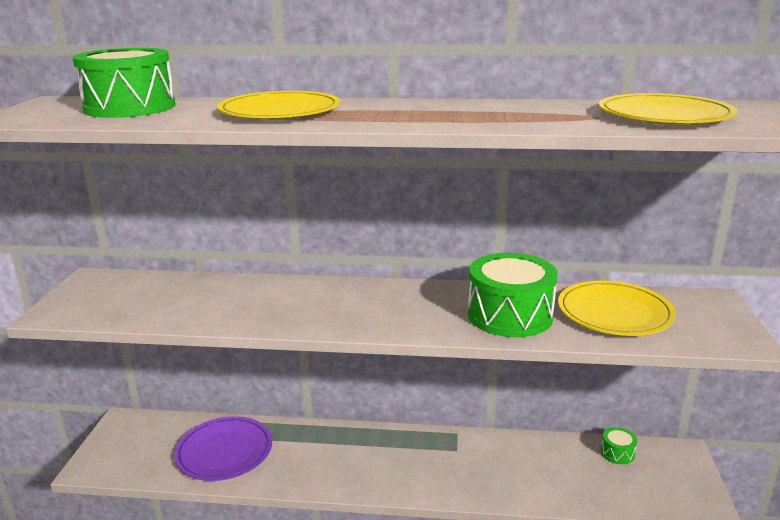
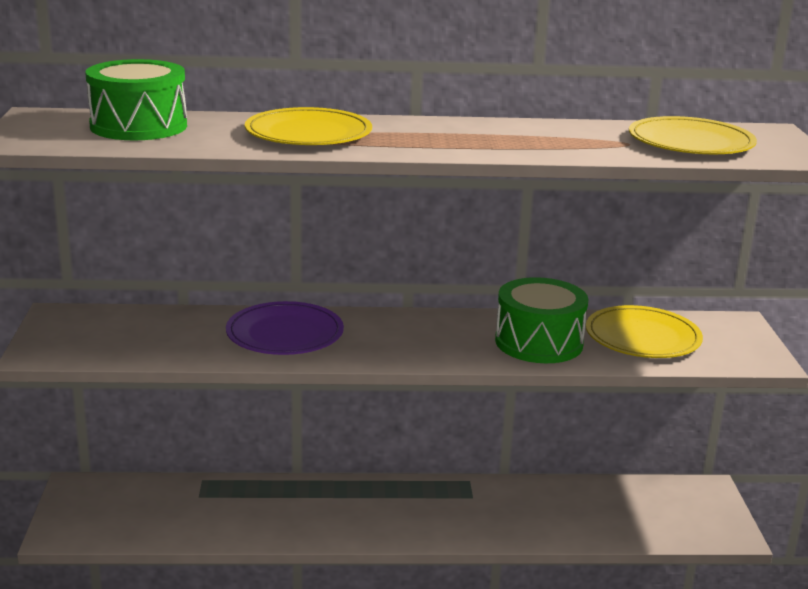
camera: 10 degrees left, 0 degrees up
(224, 451) = (211, 511): purple plate -> purple plate (285, 334)
(617, 453) = (643, 491): green drum -> none

